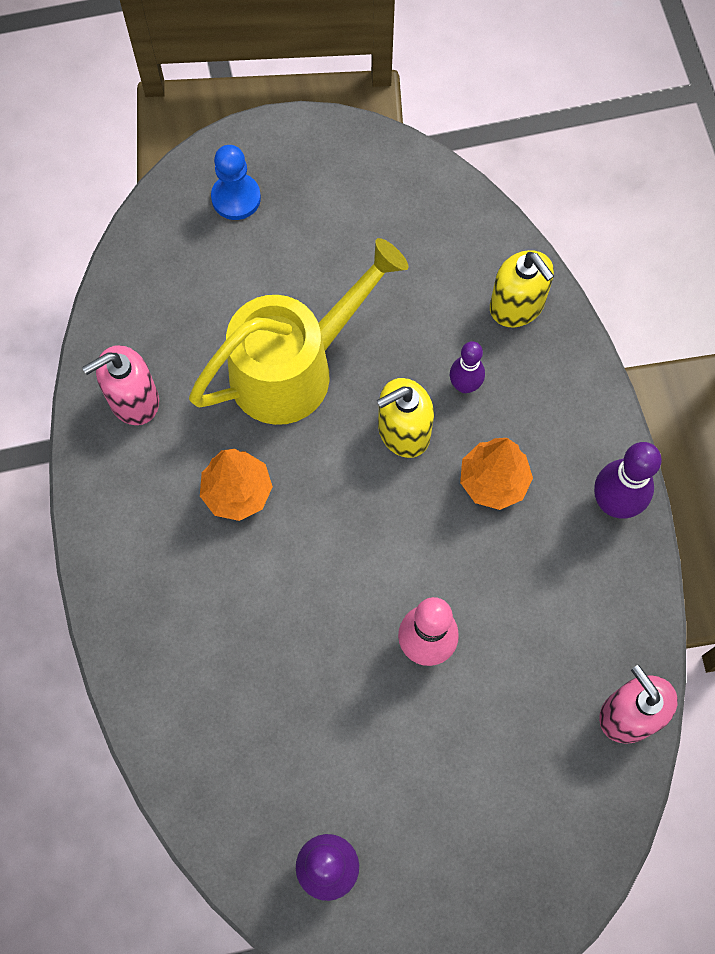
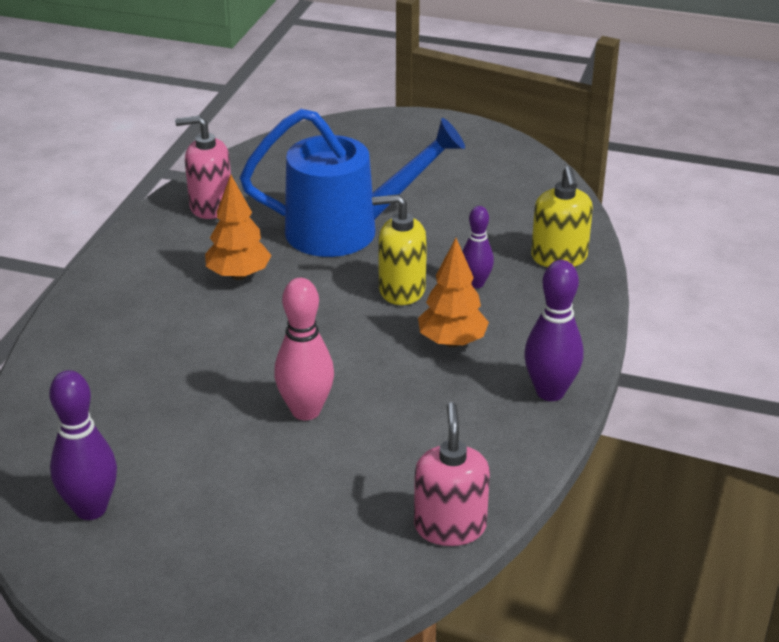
camera: 30 degrees right, 35 degrees down
(236, 198) = (384, 141): blue pawn -> none
(295, 368) = (347, 230): yellow watering can -> blue watering can

